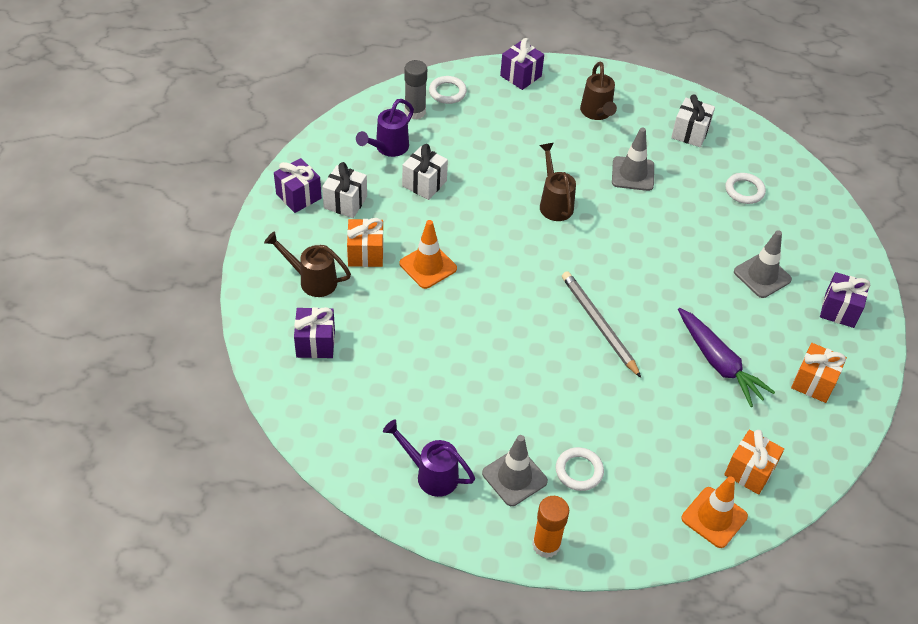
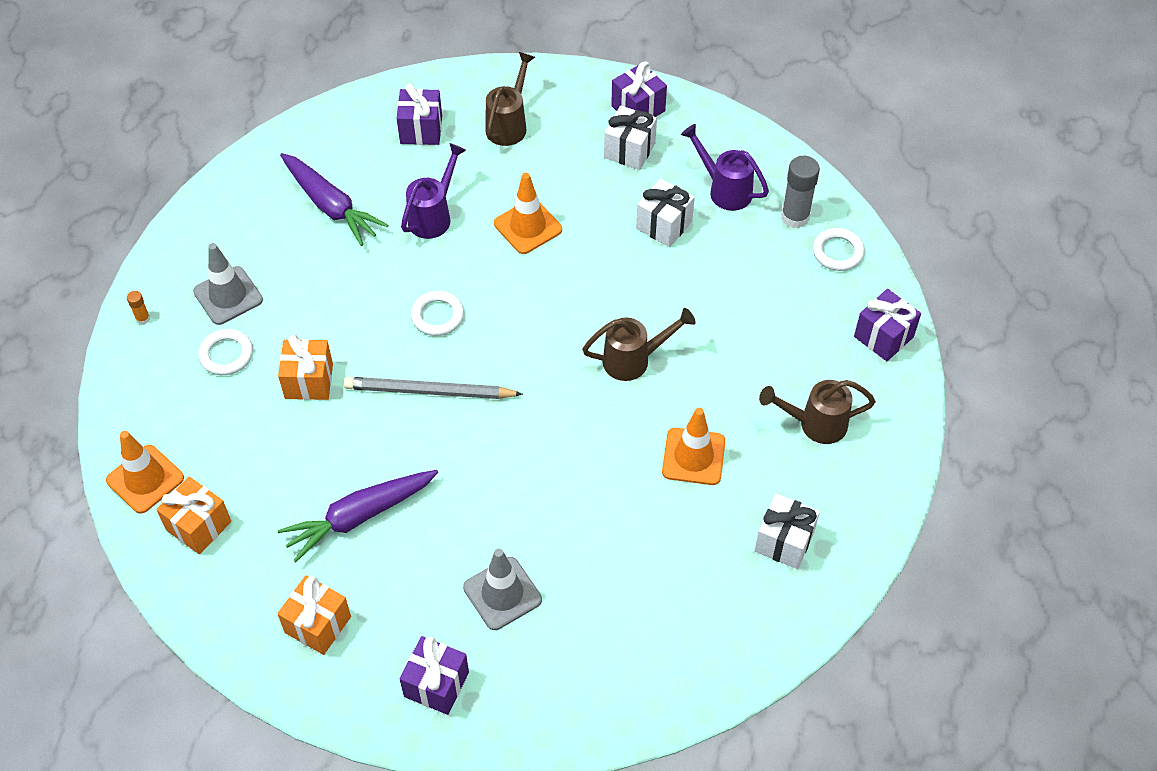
camera: 95 degrees right, 5 degrees up
(365, 253) = (548, 170): orange gift -> orange gift (309, 381)
(406, 406) = (330, 205): none -> purple carrot
(430, 474) = (243, 225): purple watering can -> purple watering can (434, 215)
(546, 545) = (143, 318): orange glue stick -> orange glue stick, size x0.48
(598, 324) = (429, 392): grey pencil -> grey pencil turned 150 degrees counterclockwise
(632, 174) = (693, 456): grey traffic cone -> orange traffic cone
(744, 190) = (666, 598): white ring -> white ring (437, 316)

